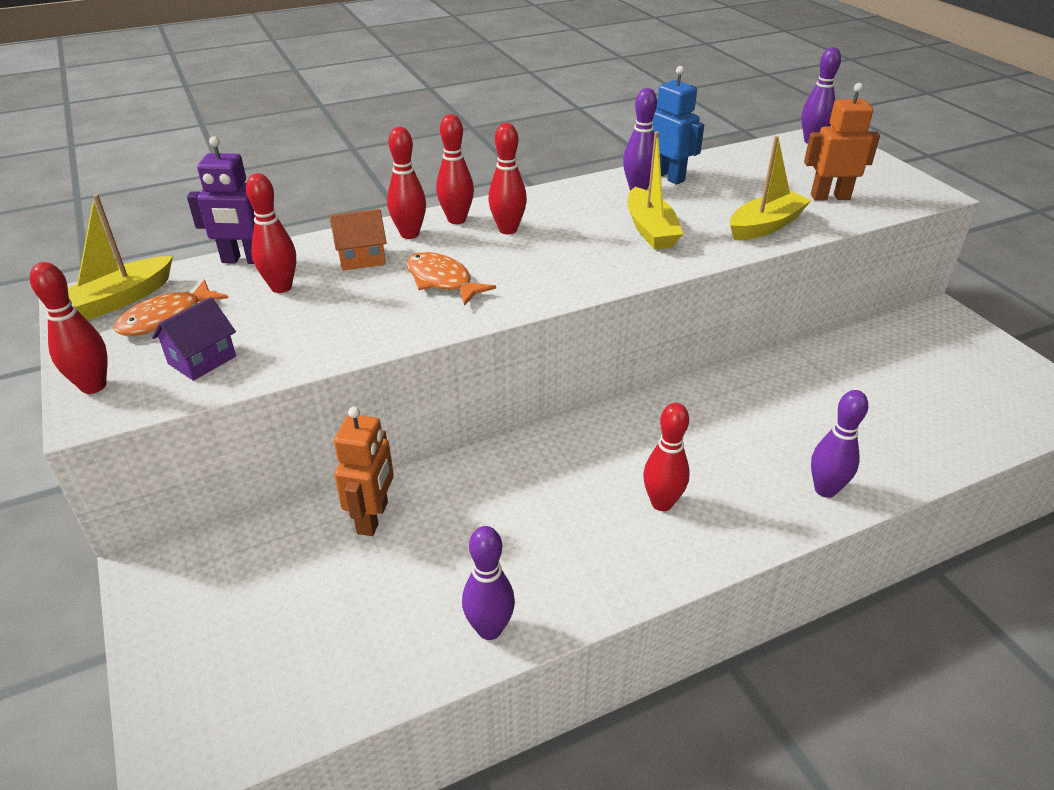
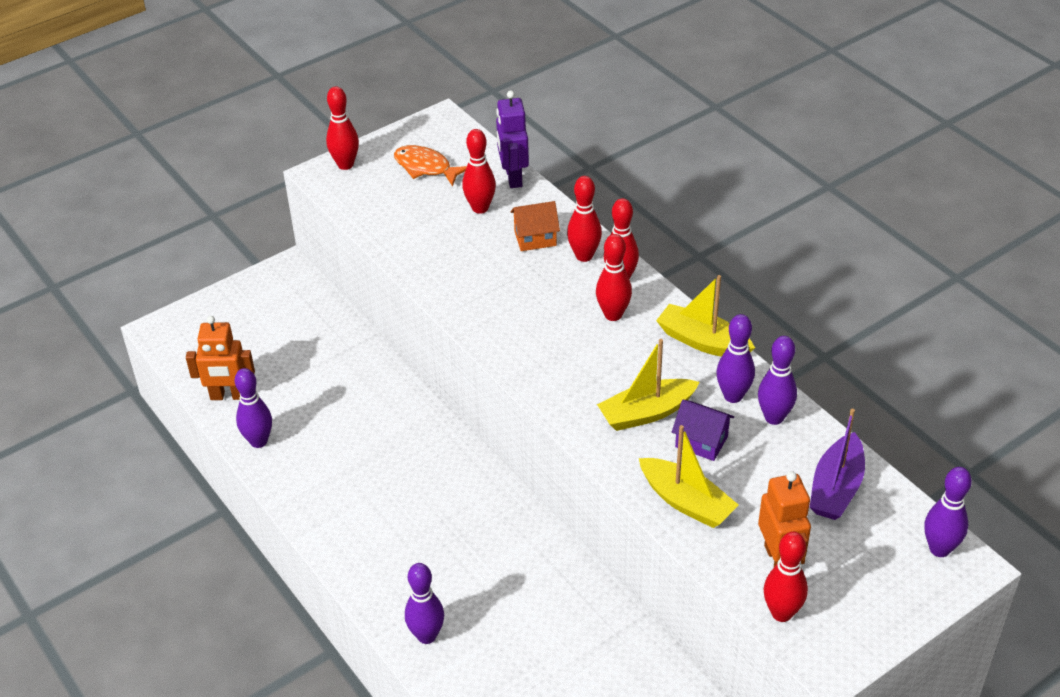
camera: 80 degrees right, 5 degrees up
(119, 300) = (443, 138): yellow boat -> yellow boat (703, 341)
(202, 360) = (381, 200): purple house -> purple house (701, 442)
(361, 258) = (535, 238): orange house -> orange house turned 75 degrees counterclockwise
(373, 518) = (348, 361): orange robot -> orange robot (228, 396)
(442, 281) = (513, 291): orange fish -> none
(662, 503) = (391, 523): red bowling pin -> red bowling pin (781, 613)
(668, 177) = (774, 417): blue robot -> purple bowling pin
(750, 165) = (836, 488): none -> purple boat

